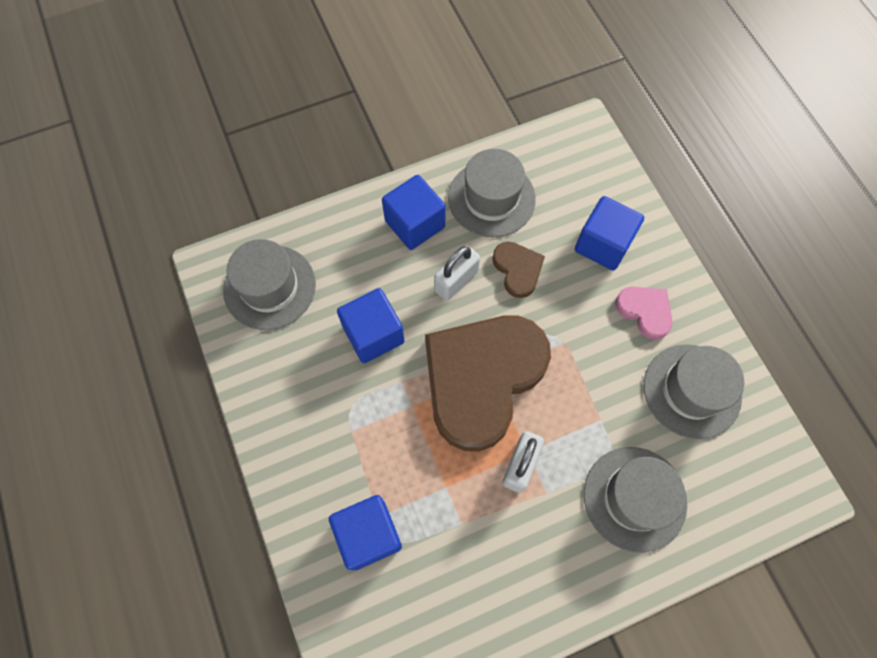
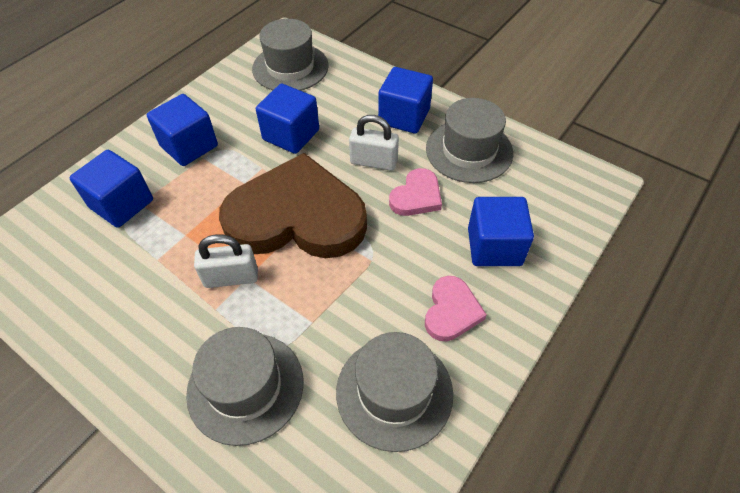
camera: 60 degrees right, 15 degrees down
(325, 438) = (189, 146): none -> blue cube
(517, 269) = (416, 196): brown heart -> pink heart

